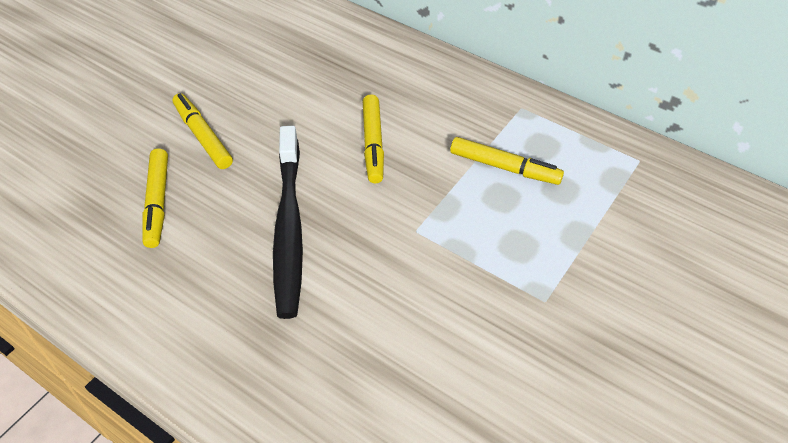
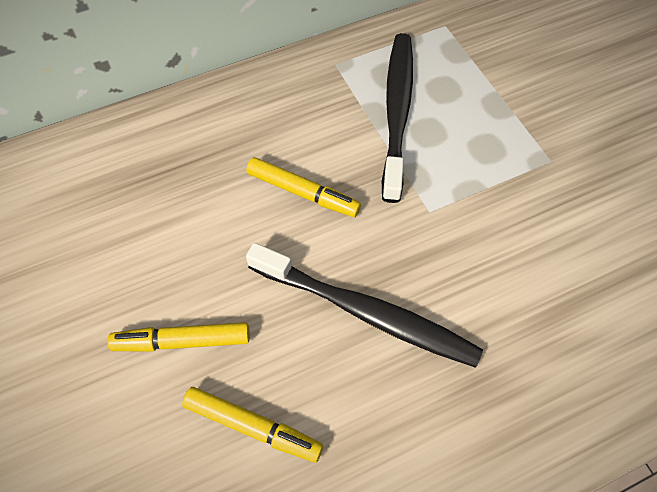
camera: 60 degrees left, 10 degrees up
(504, 167) = (397, 112): yellow marker -> black toothbrush

